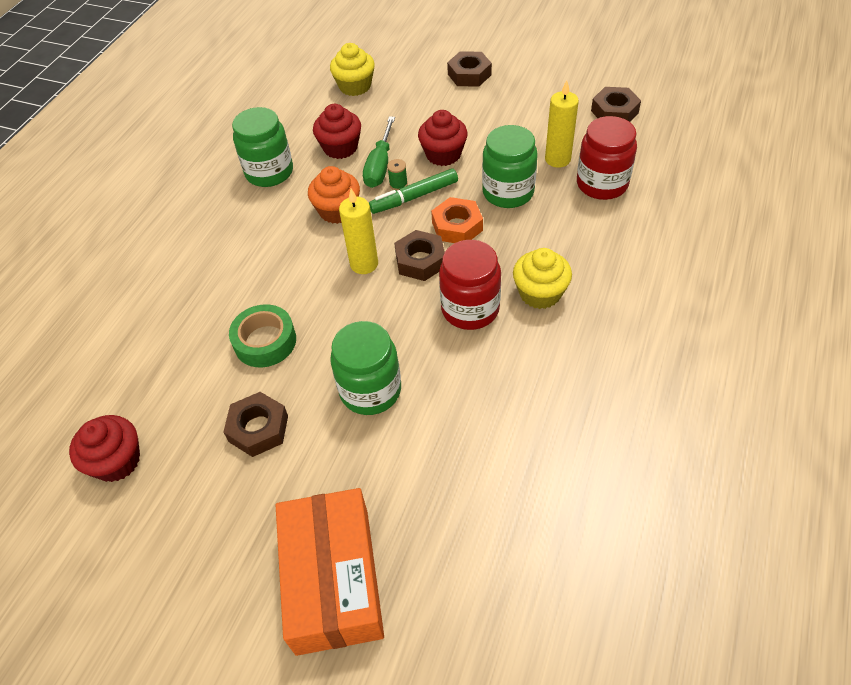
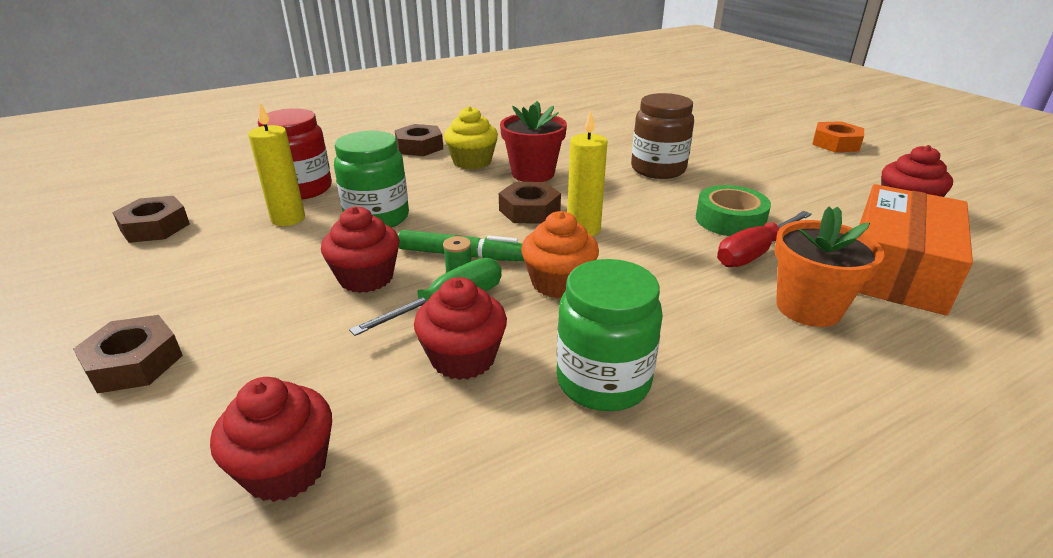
camera: 145 degrees left, 20 degrees down
(183, 275) = (808, 308): none -> orange flower pot
(232, 310) = (754, 253): none -> red screwdriver
(258, 428) = (764, 183): brown nut -> brown nut (419, 147)
(333, 579) = (744, 129): orange box -> orange box (897, 269)
(355, 86) = (286, 469): yellow cupcake -> red cupcake
(370, 390) = (658, 169): green jar -> brown jar
(457, 226) = (462, 216): orange nut -> orange nut (835, 143)
(470, 309) = (533, 173): red jar -> red flower pot

